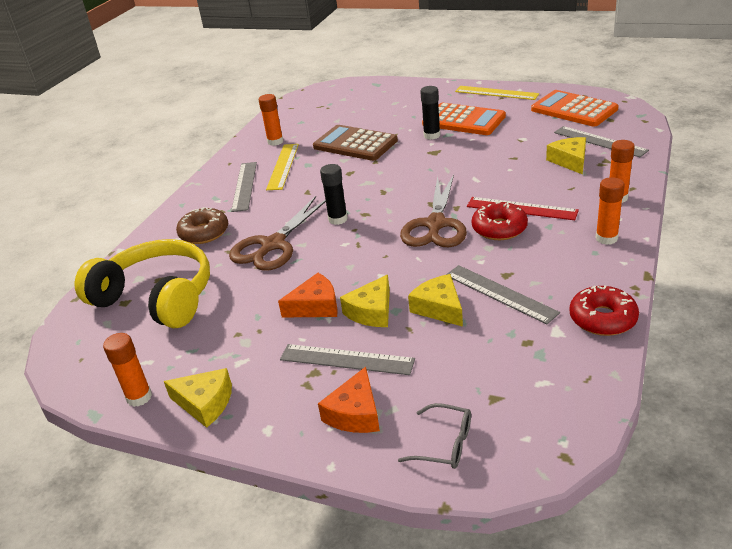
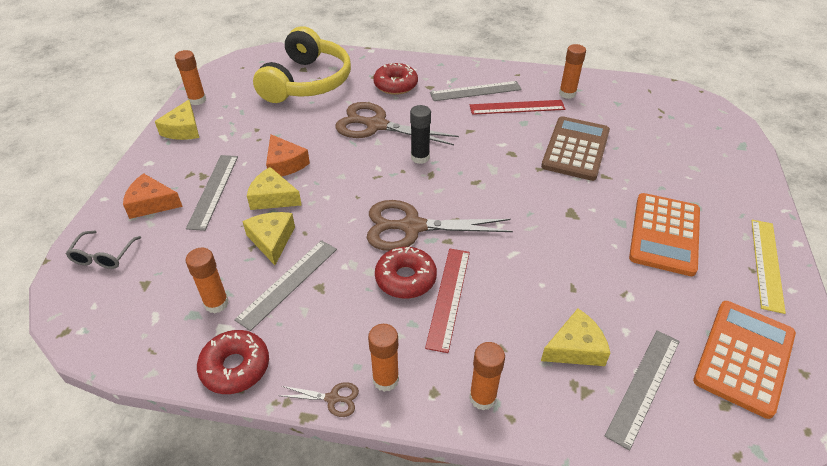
camera: 75 degrees right, 10 degrees up
(204, 233) = (395, 85): brown donut -> red donut
(283, 166) = (517, 107): yellow ruler -> red ruler
(432, 135) = (613, 208): black glue stick -> none
(439, 308) = (271, 240): yellow cheese -> yellow cheese turned 60 degrees counterclockwise
(525, 339) = (216, 303): none -> orange glue stick
(628, 263) = (332, 399): none -> brown scissors

